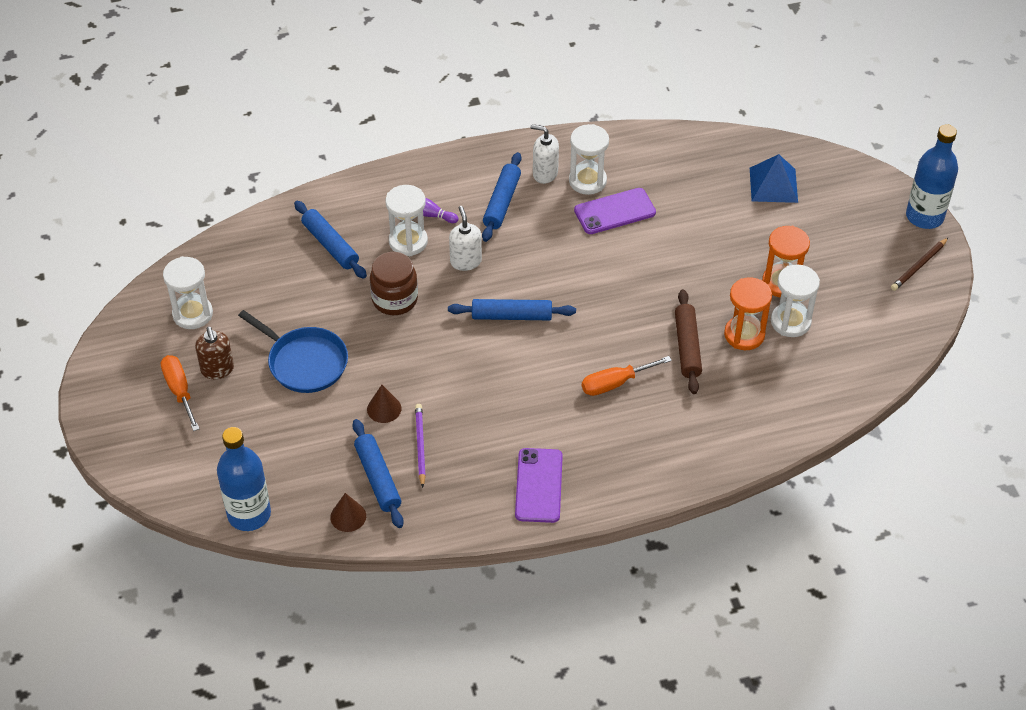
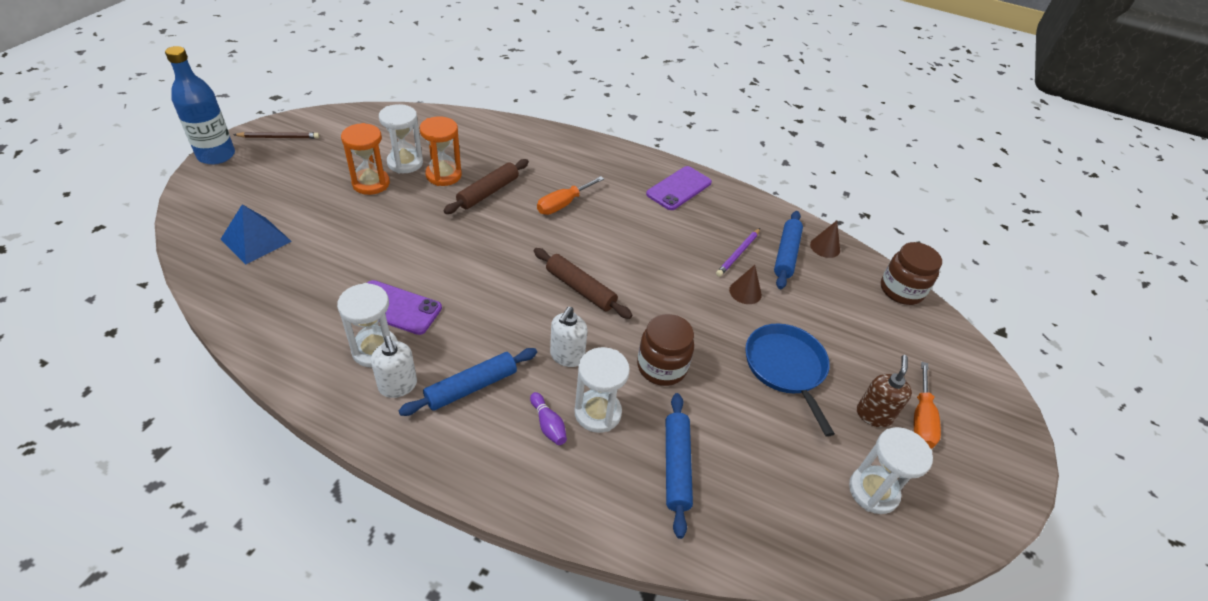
camera: 145 degrees left, 5 degrees down
(249, 514) = (901, 290): blue bottle -> brown jar
(512, 316) = (580, 289): blue rolling pin -> brown rolling pin
(615, 383) = (563, 204): orange screwdriver -> orange screwdriver turned 120 degrees clockwise

